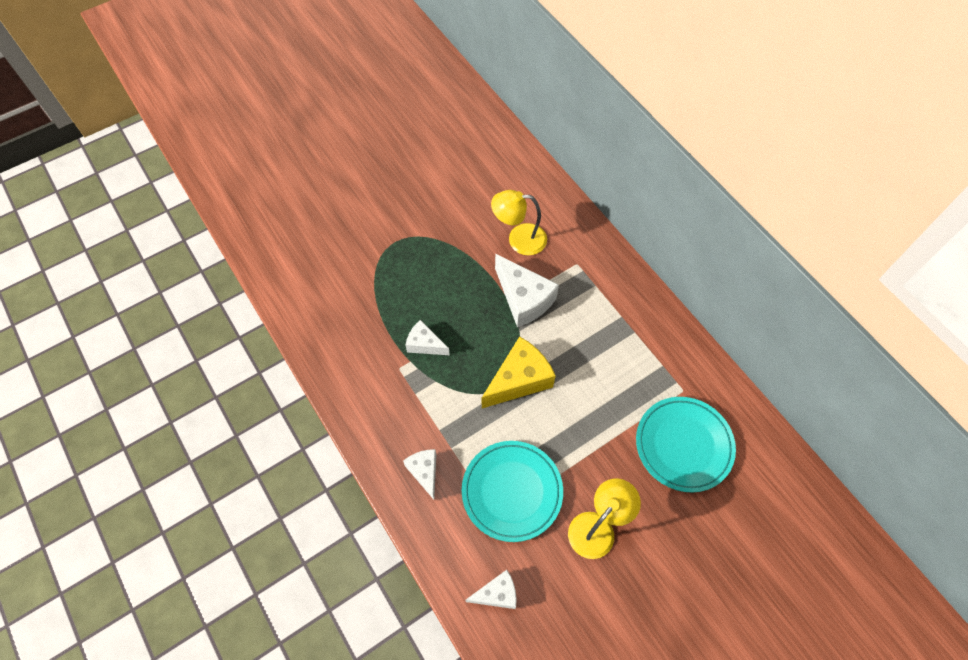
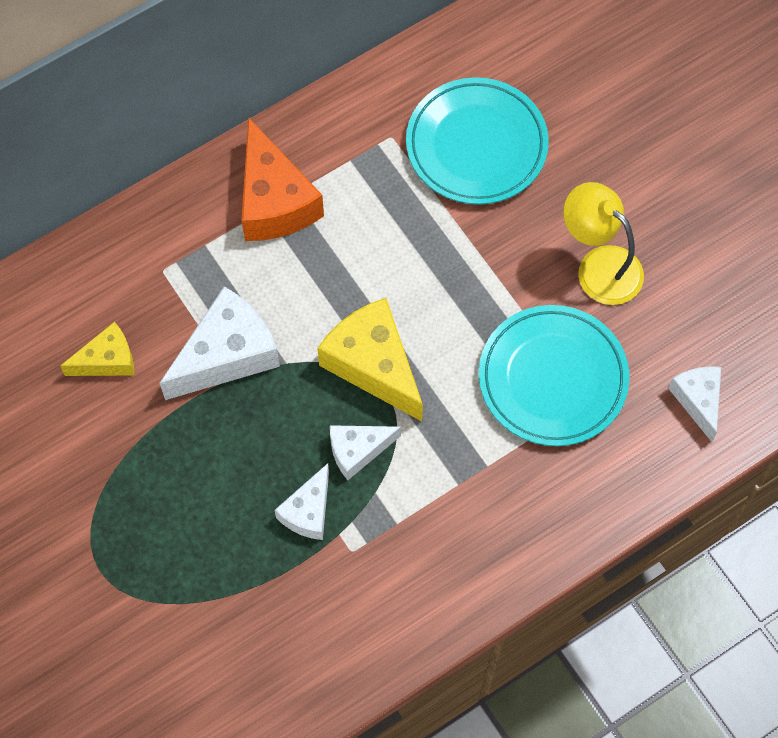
camera: 90 degrees left, 5 degrees up
(424, 472) = (527, 504): white cheese -> white cheese (357, 451)
(519, 239) = (107, 360): yellow lamp -> yellow cheese
(628, 322) = (274, 201): none -> orange cheese

